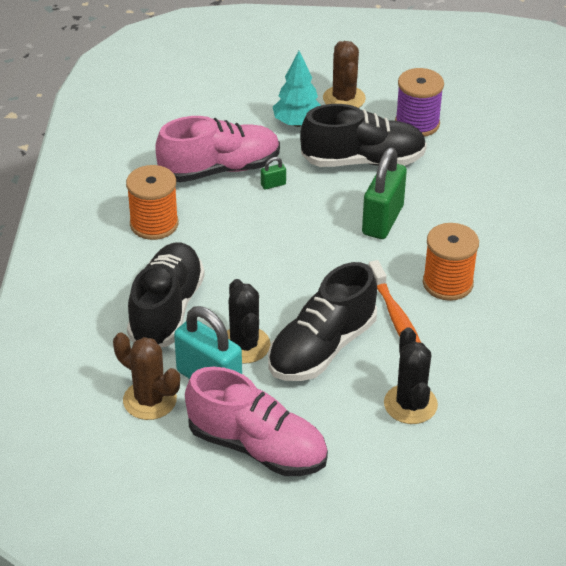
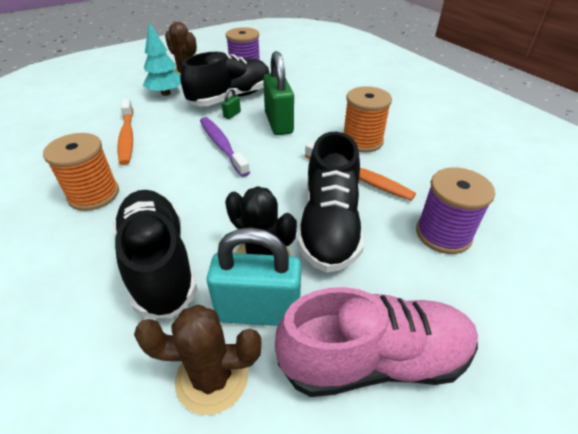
camera: 35 degrees left, 0 degrees up
(220, 169) = (127, 136): pink shoe -> orange toothbrush
(273, 184) = (179, 131): green padlock -> green padlock (232, 114)
(300, 223) = (222, 146): none -> purple toothbrush
(410, 404) = (443, 234): black cactus -> purple spool

